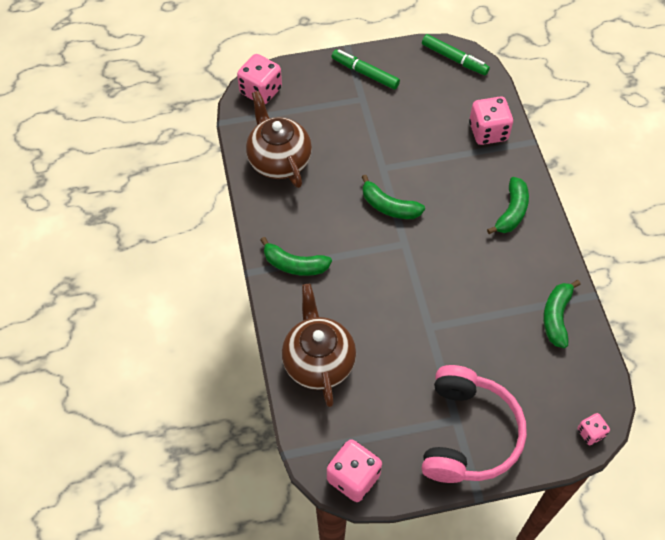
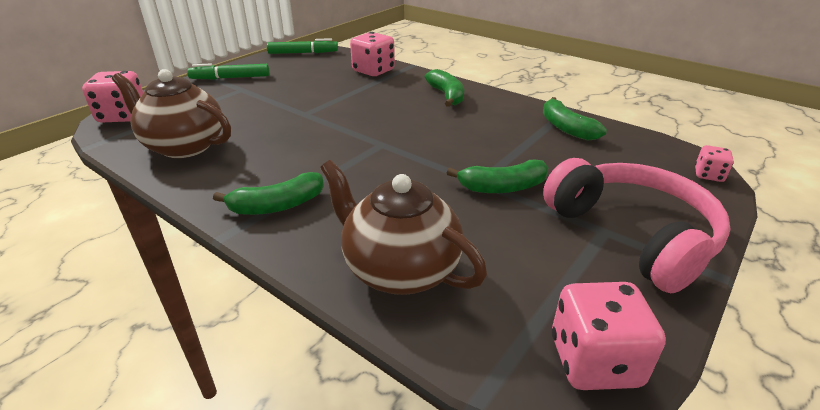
camera: 40 degrees left, 25 degrees down
(389, 206) = (338, 130): green banana -> green banana (502, 187)

